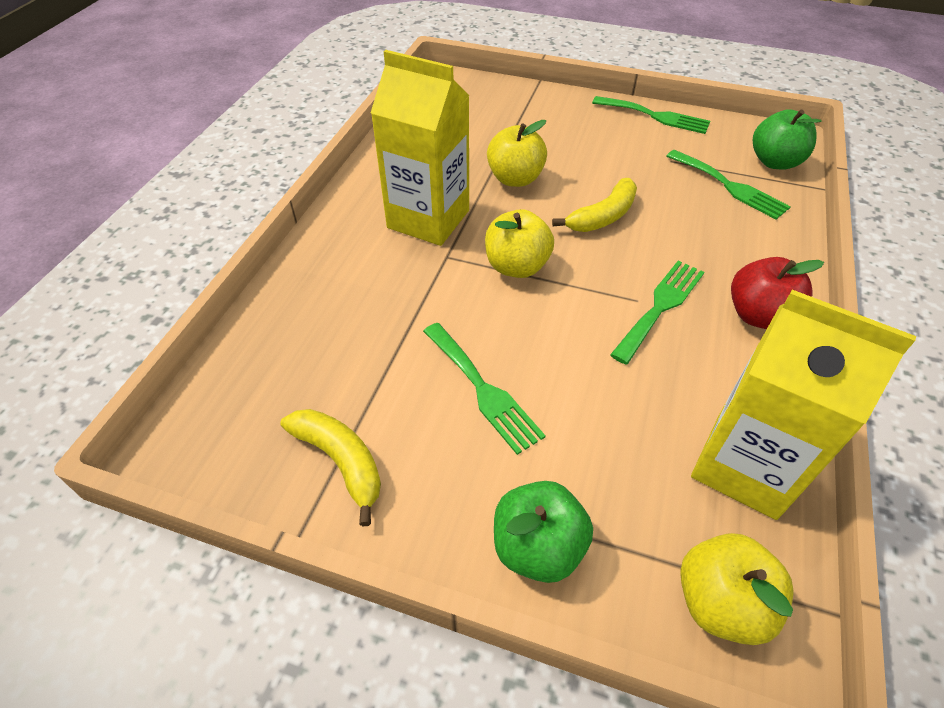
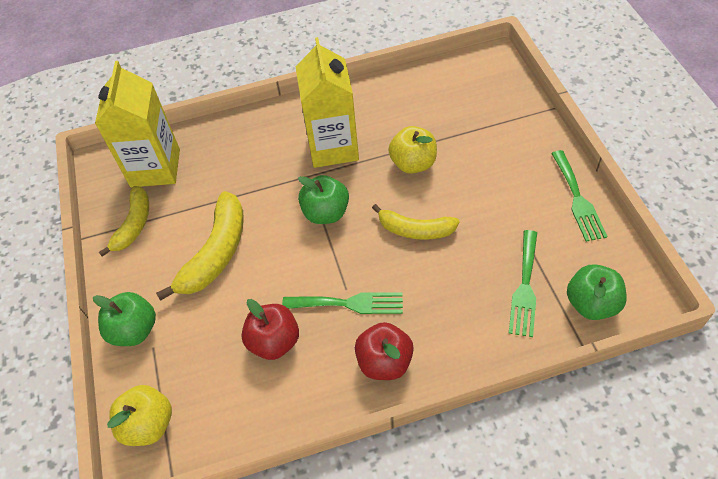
camera: 60 degrees right, 5 degrees up
(483, 390) = (216, 253): green fork -> yellow banana
(516, 266) = (326, 213): yellow apple -> green apple
(669, 395) = (274, 342): none -> red apple
(745, 466) = (246, 403): yellow carton -> yellow carton (155, 168)

